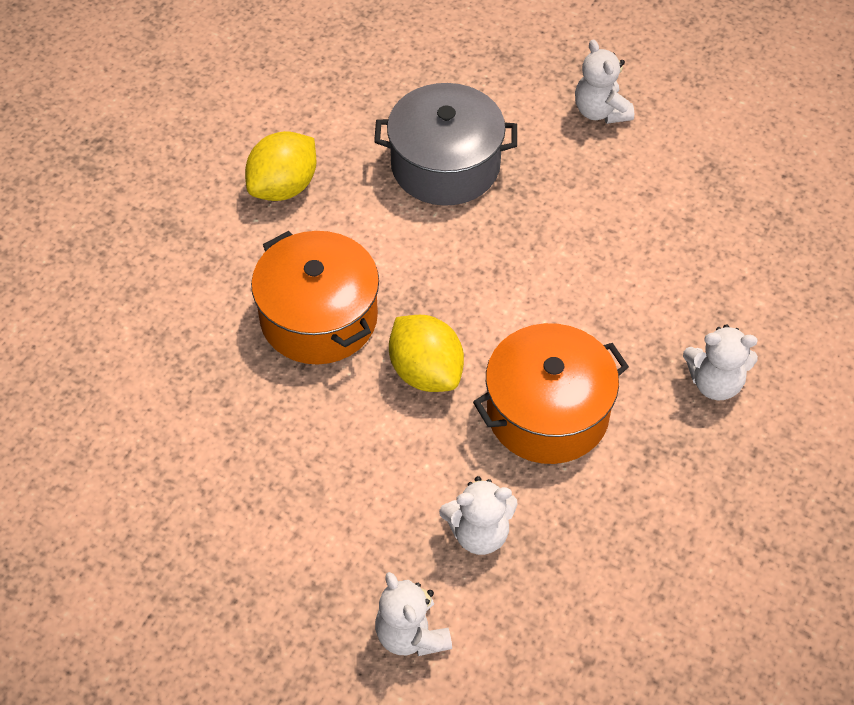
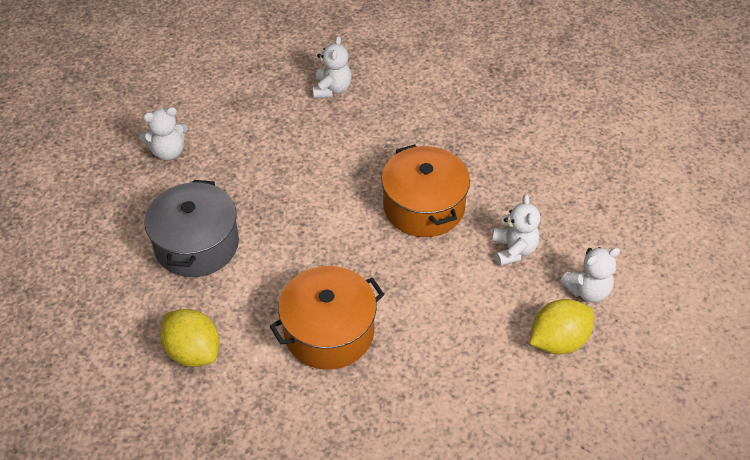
camera: 85 degrees left, 5 degrees down
(426, 372) = (385, 269): yellow lemon -> yellow lemon (558, 341)
(715, 383) = (407, 125): white teddy bear -> white teddy bear (332, 89)

